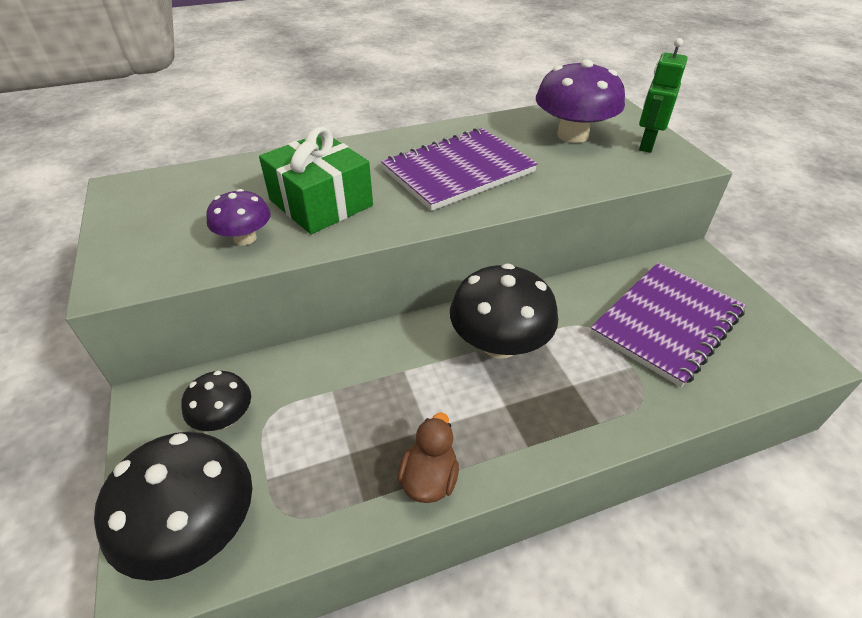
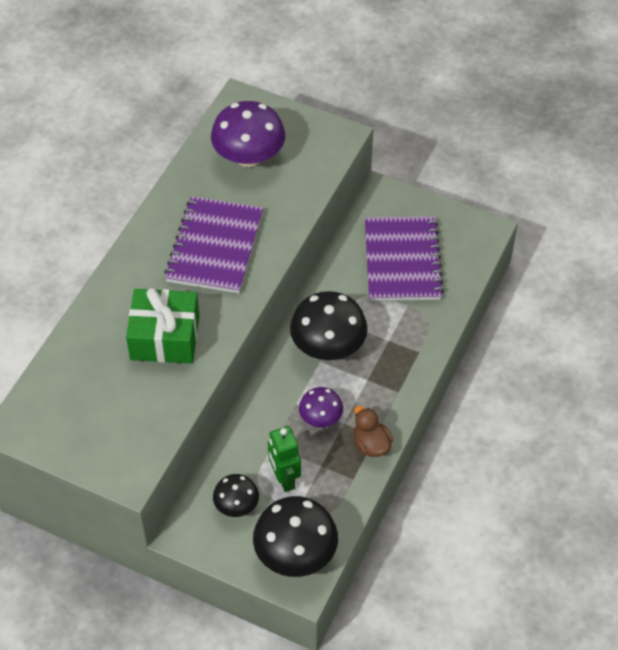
camera: 45 degrees left, 10 degrees up
(245, 238) = (158, 395): purple mushroom -> purple mushroom (320, 418)
(646, 144) = (303, 134): green robot -> green robot (284, 479)

